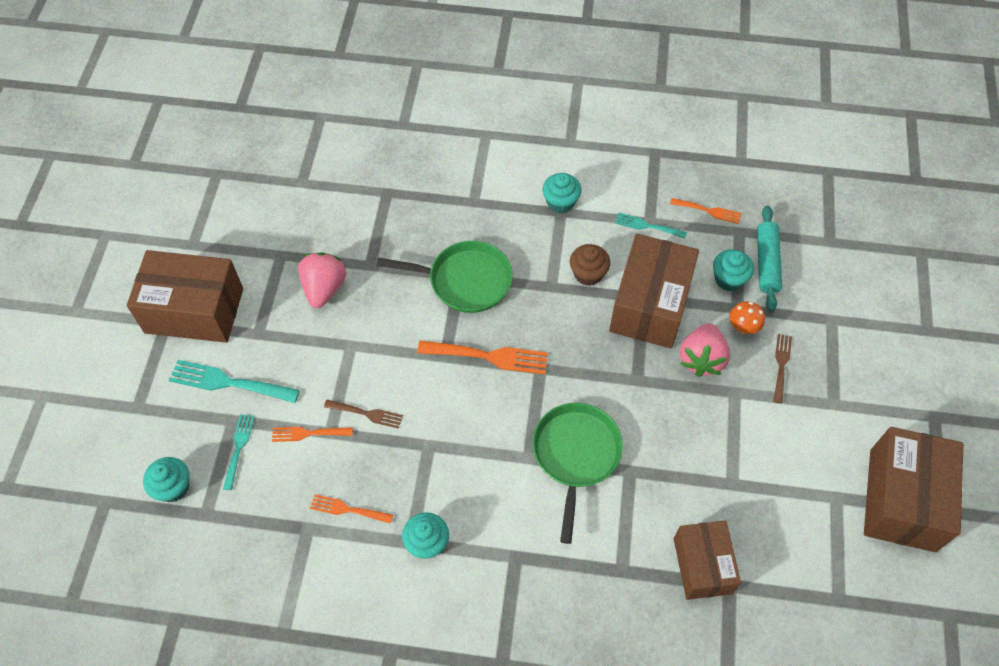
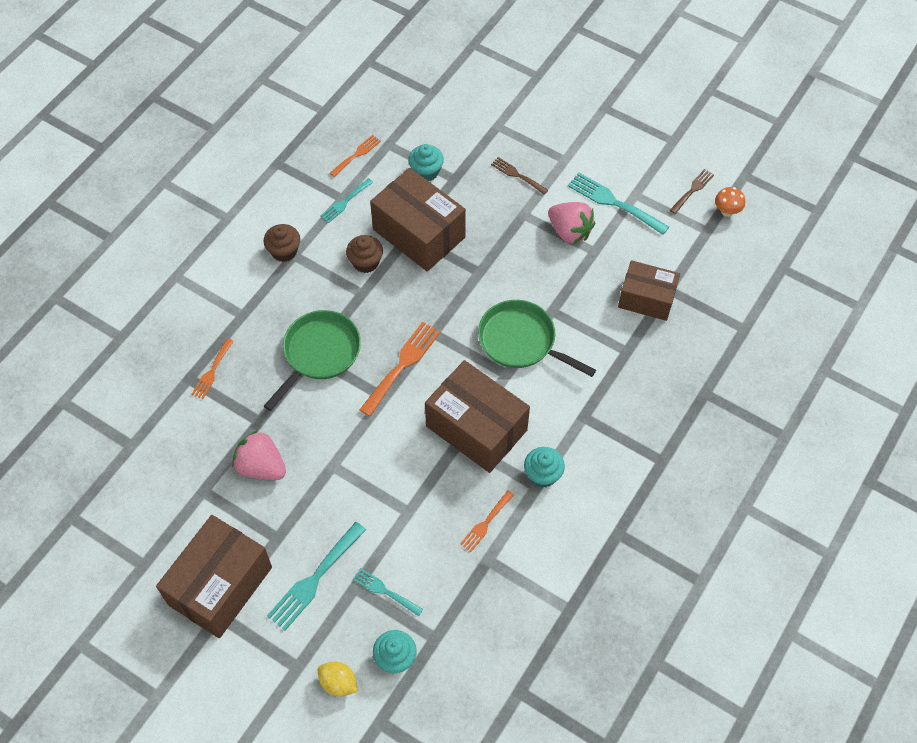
camera: 65 degrees left, 0 degrees up
(132, 449) = (338, 683): none -> yellow lemon
(308, 433) = (400, 530): orange fork -> orange fork (212, 371)
(367, 413) = (406, 477): brown fork -> brown fork (692, 190)
(560, 202) = (284, 251): turquoise cupcake -> brown cupcake
(701, 359) = (484, 222): pink strawberry -> pink strawberry (569, 232)
(743, 327) = (473, 183): orange mushroom -> orange mushroom (727, 211)
(766, 263) = (426, 141): turquoise rolling pin -> none
(810, 478) = (613, 202): none -> turquoise fork
(902, 500) = (655, 158): brown box -> brown box (476, 428)

